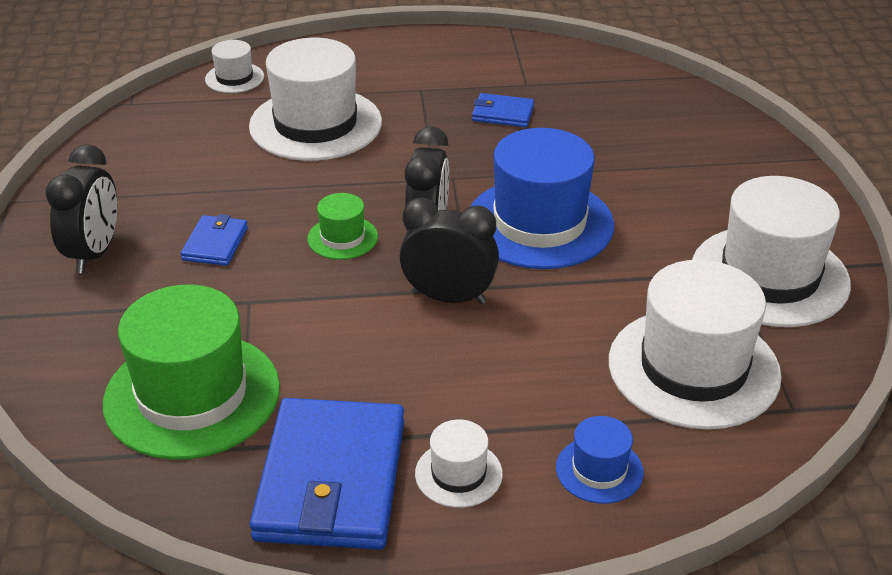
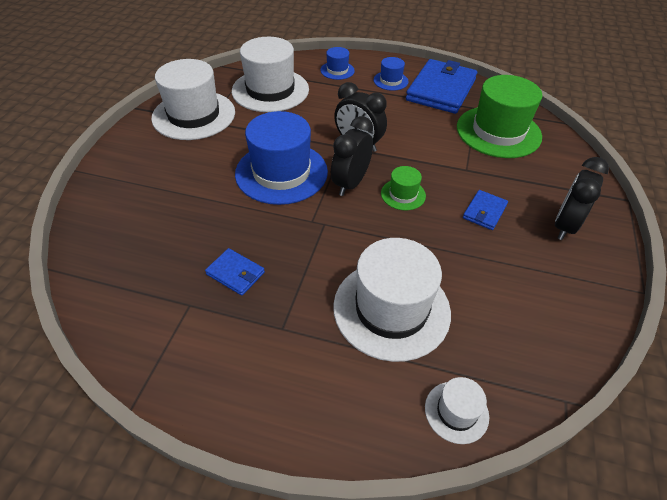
camera: 160 degrees left, 10 degrees up
(458, 474) = (390, 81): white hat -> blue hat

